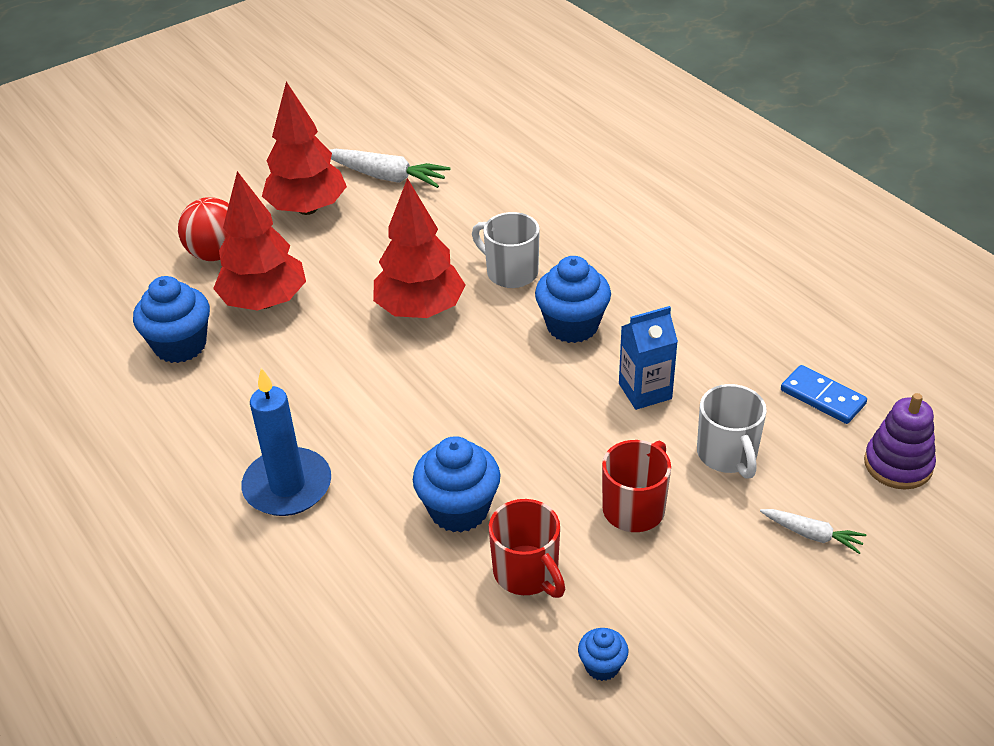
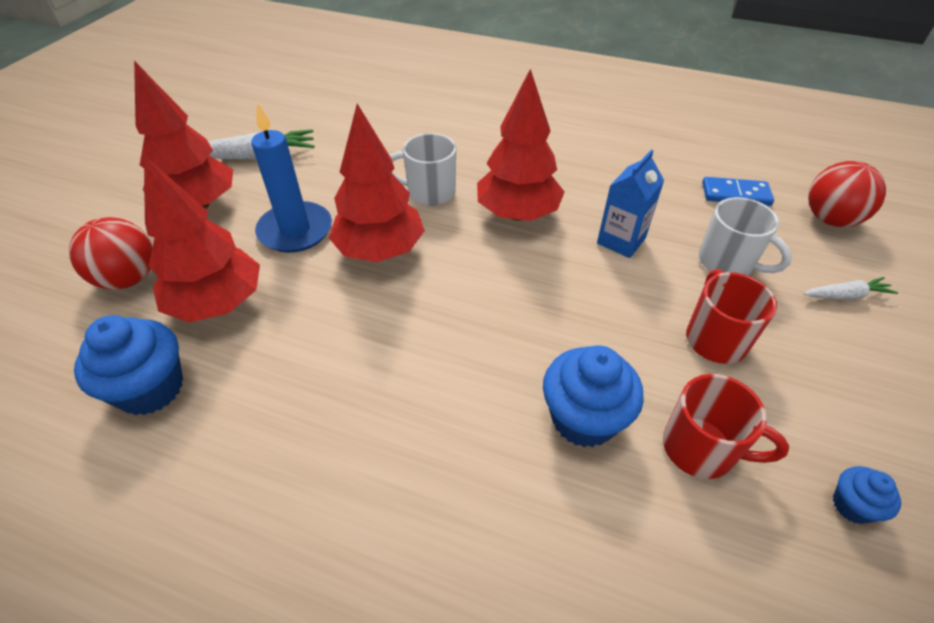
camera: 35 degrees left, 5 degrees up
(287, 486) = (396, 488): blue candle -> blue candle (295, 230)
(572, 326) = (517, 214): blue cupcake -> red tree
(898, 464) = (830, 219): purple stacking toy -> red ball

